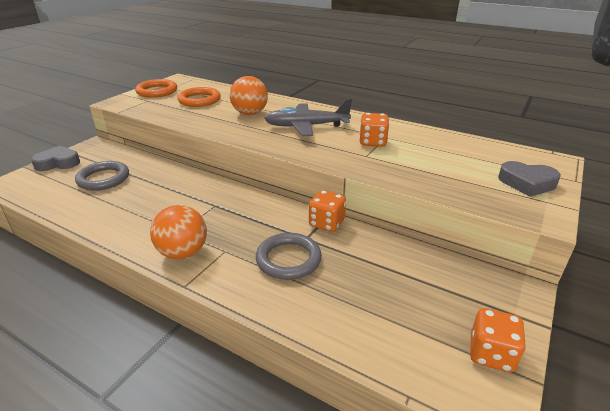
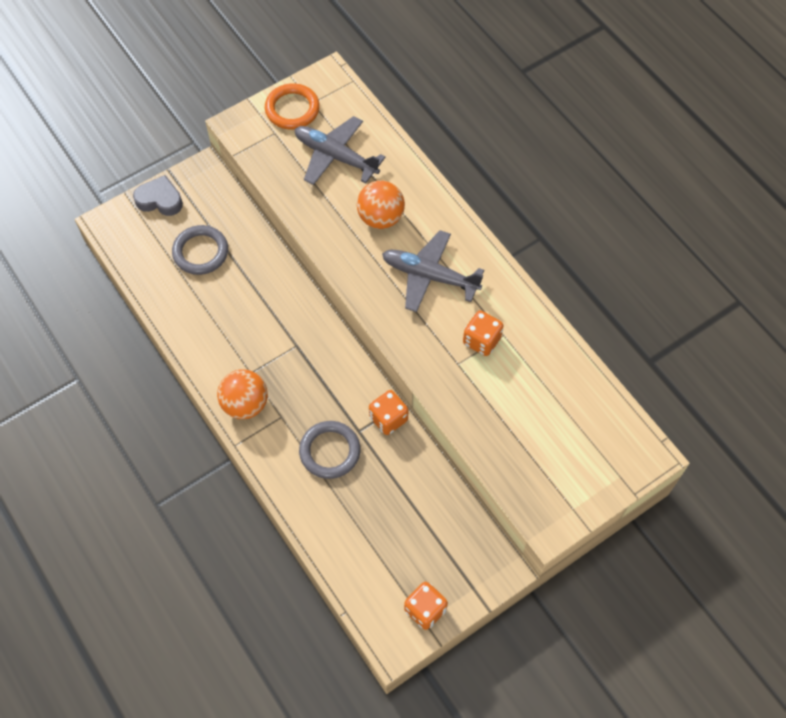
camera: 25 degrees right, 30 degrees up
(199, 100) = (335, 156): orange ring -> grey plane
(527, 183) = (581, 477): grey heart -> none

